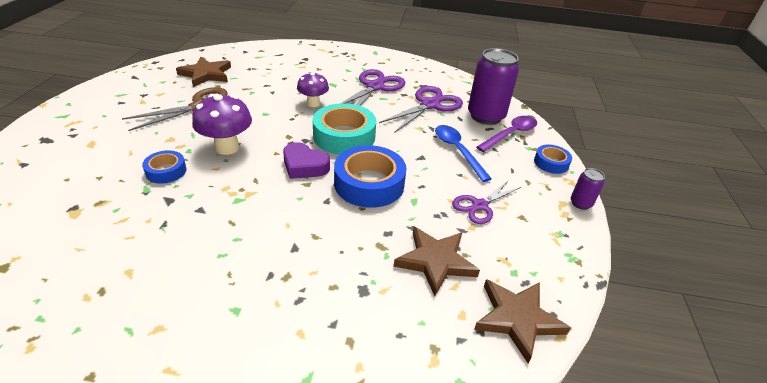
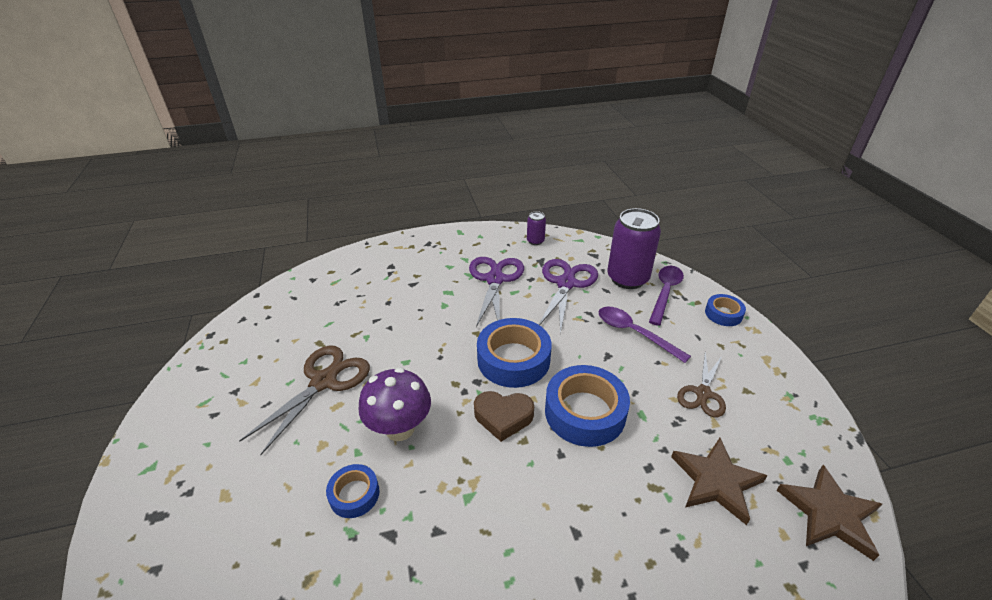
camera: 20 degrees left, 0 degrees up
(206, 74) = (291, 330): brown star -> none
(304, 166) = (503, 417): purple heart -> brown heart
(313, 103) = (447, 327): purple mushroom -> none
(344, 136) = (513, 359): turquoise tape -> blue tape
(457, 151) = (634, 333): blue spoon -> purple spoon
(480, 205) = (703, 393): purple scissors -> brown scissors
(580, 203) = (780, 352): purple can -> purple can (535, 241)

